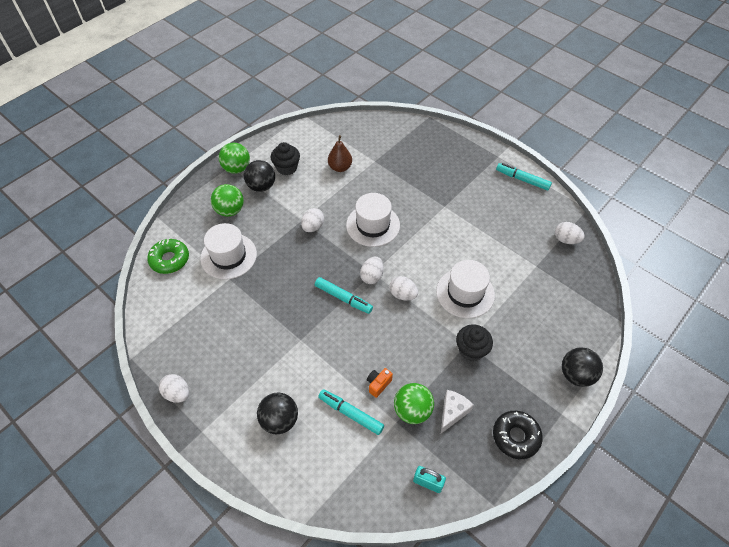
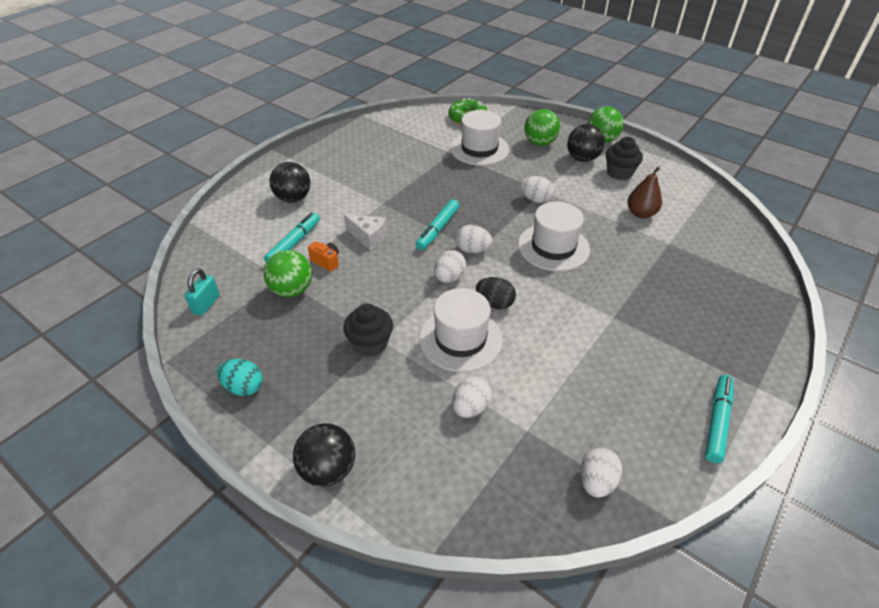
camera: 85 degrees right, 10 degrees down
(177, 393) = (326, 141): white egg -> white egg (470, 407)
(431, 269) = (495, 303): none -> black egg
(452, 412) = (285, 325): white cheese -> white cheese (368, 237)
(515, 436) = (244, 387): black donut -> turquoise egg

